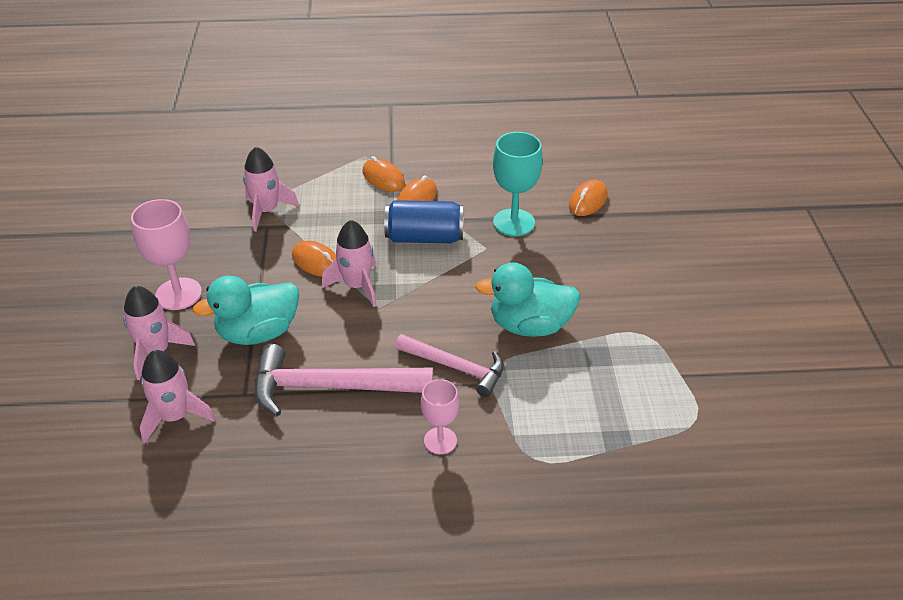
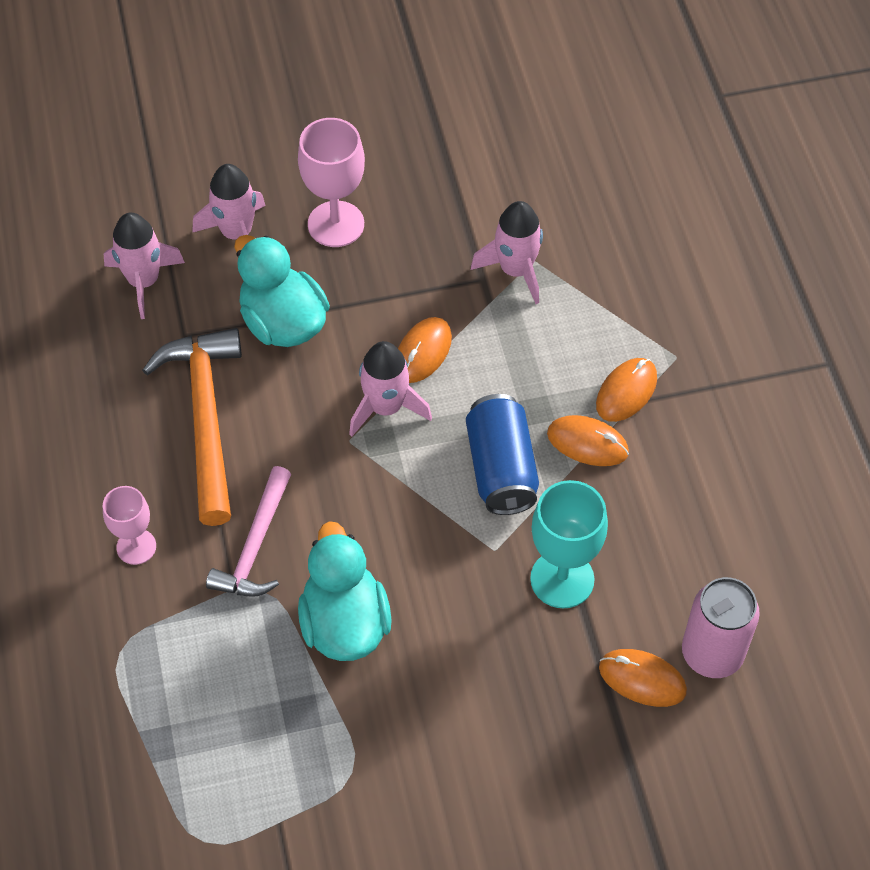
camera: 80 degrees right, 15 degrees up
(331, 387) = (205, 418): pink hammer -> orange hammer
(574, 173) = (712, 653): none -> pink can

